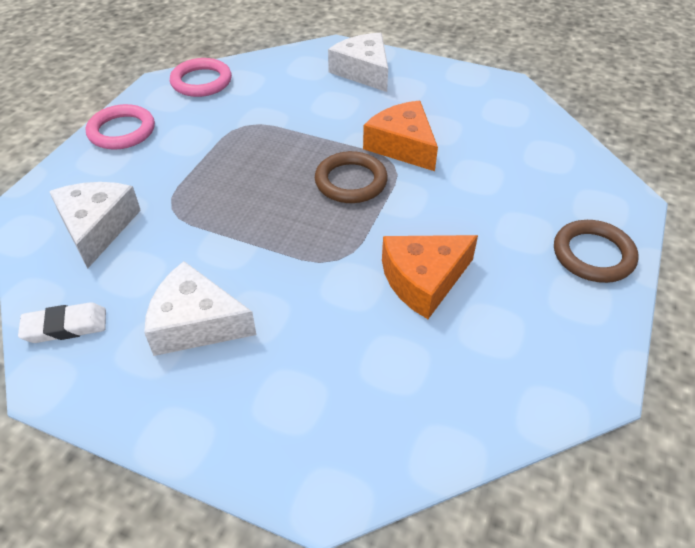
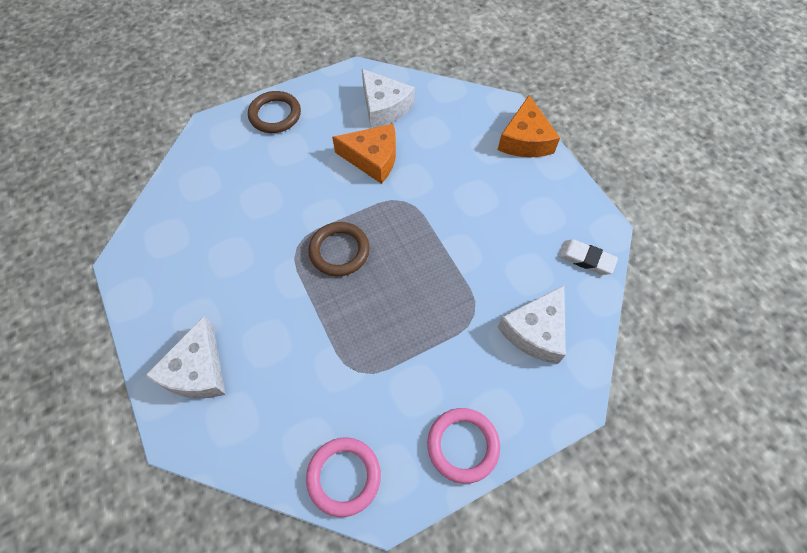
camera: 140 degrees left, 15 degrees up
(196, 323) = (511, 213): white cheese -> white cheese (384, 107)
(402, 145) = (272, 258): orange cheese -> orange cheese (525, 140)

